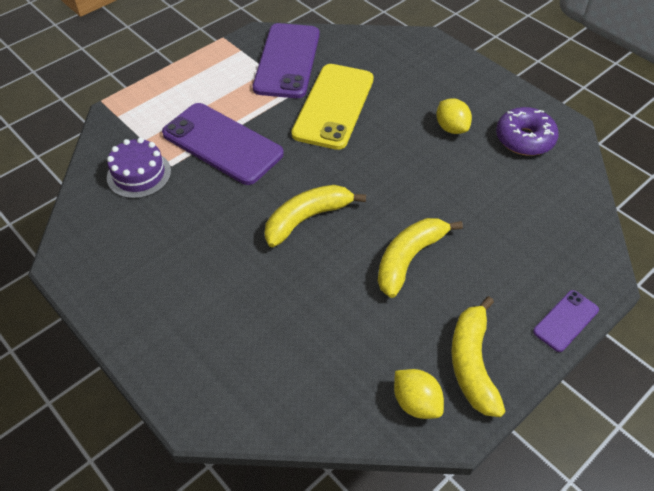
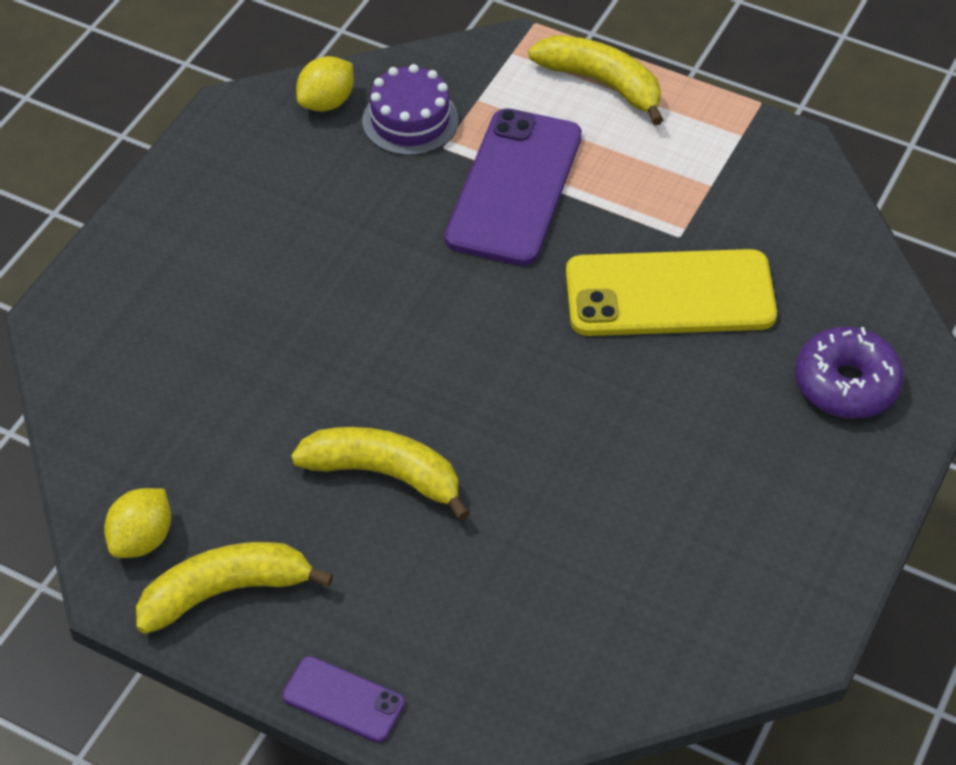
camera: 70 degrees right, 0 degrees up
(287, 61) = (749, 201): purple phone -> none
(307, 218) = (410, 332): yellow banana -> yellow banana (602, 83)
(451, 128) = (701, 467): yellow lemon -> yellow lemon (326, 102)
(524, 139) = (729, 581): purple donut -> purple donut (846, 384)

